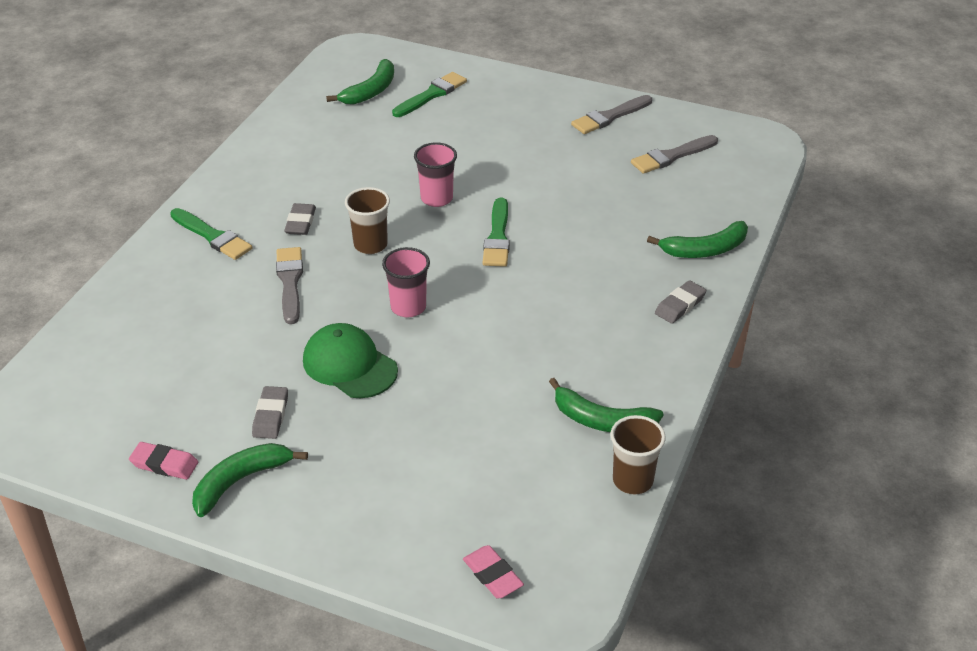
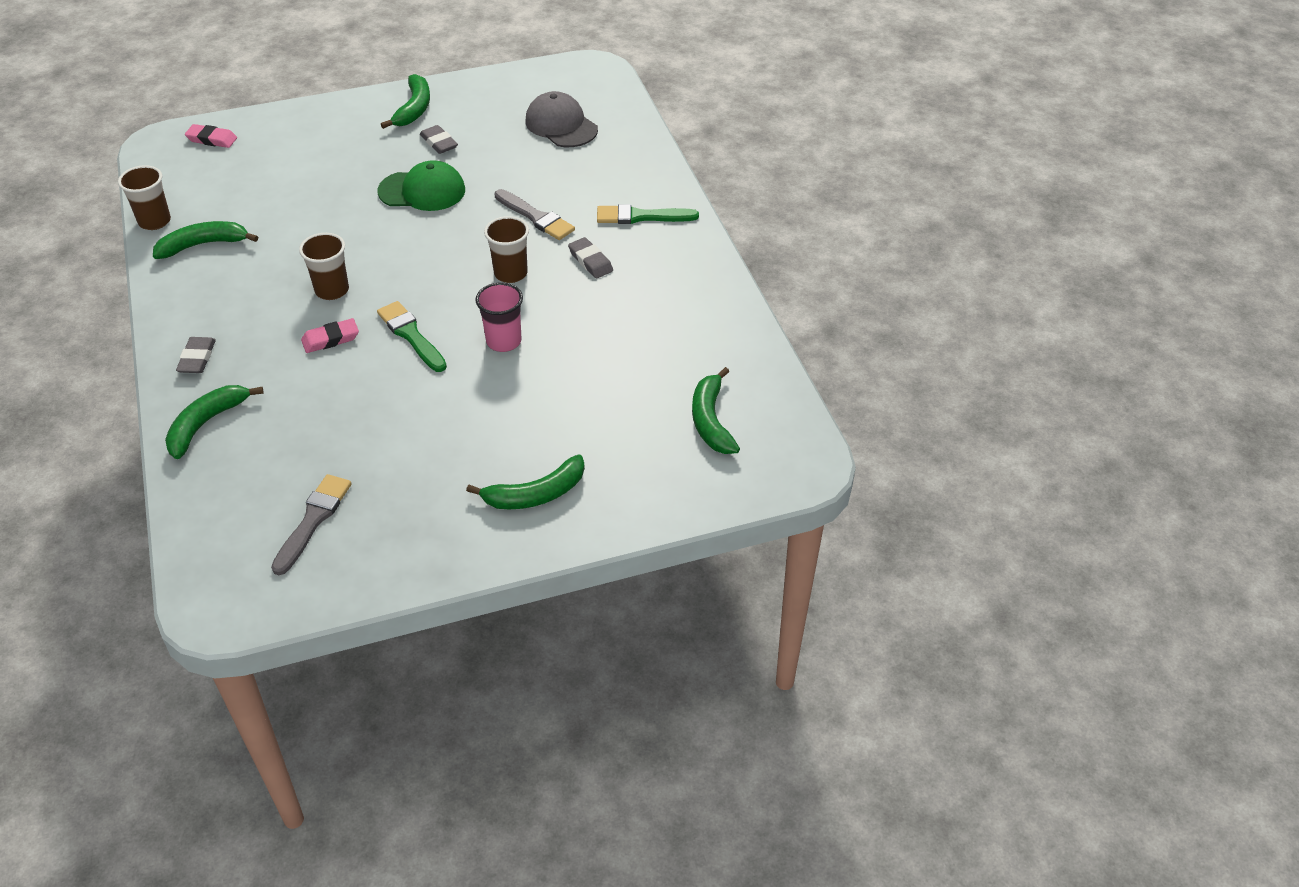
camera: 140 degrees right, 5 degrees up
(139, 366) = (561, 125): none -> grey cap
(164, 464) = (471, 95): pink eraser -> pink eraser (330, 339)
(408, 307) = (424, 245): pink cup -> none
(431, 95) = (645, 453): green brush -> none
(521, 106) = (536, 494): none -> green banana
(524, 307) = (332, 290): none -> brown cup
(609, 117) = (425, 538): grey brush -> none

